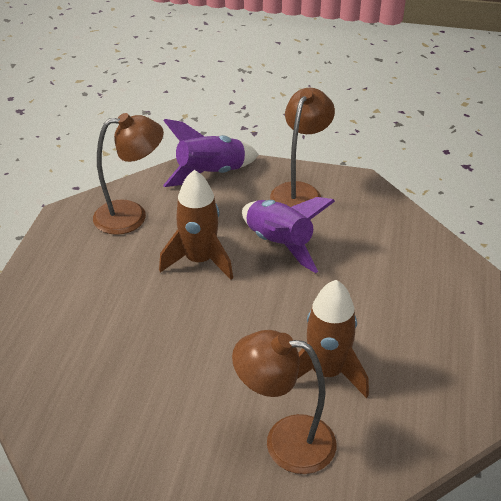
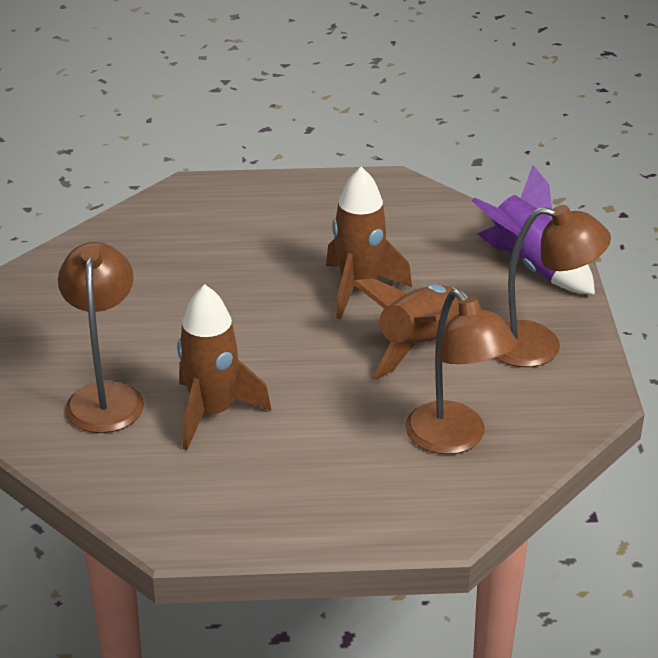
camera: 75 degrees right, 5 degrees down
(131, 215) = (414, 225): brown lamp -> brown lamp (455, 439)
(279, 244) = (420, 345): purple rocket -> brown rocket

